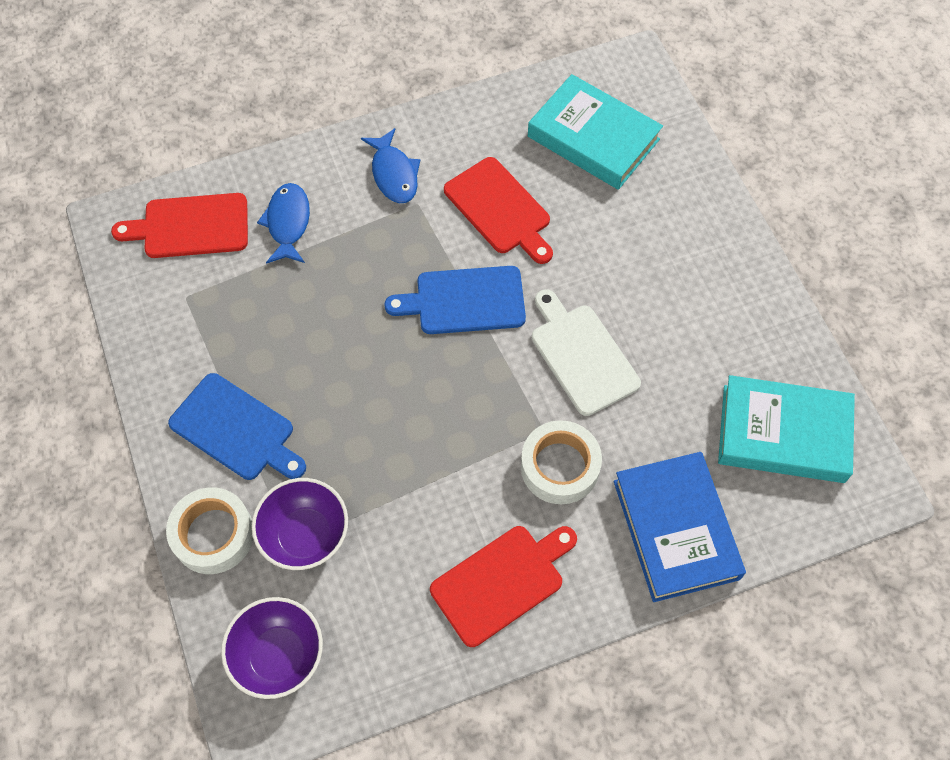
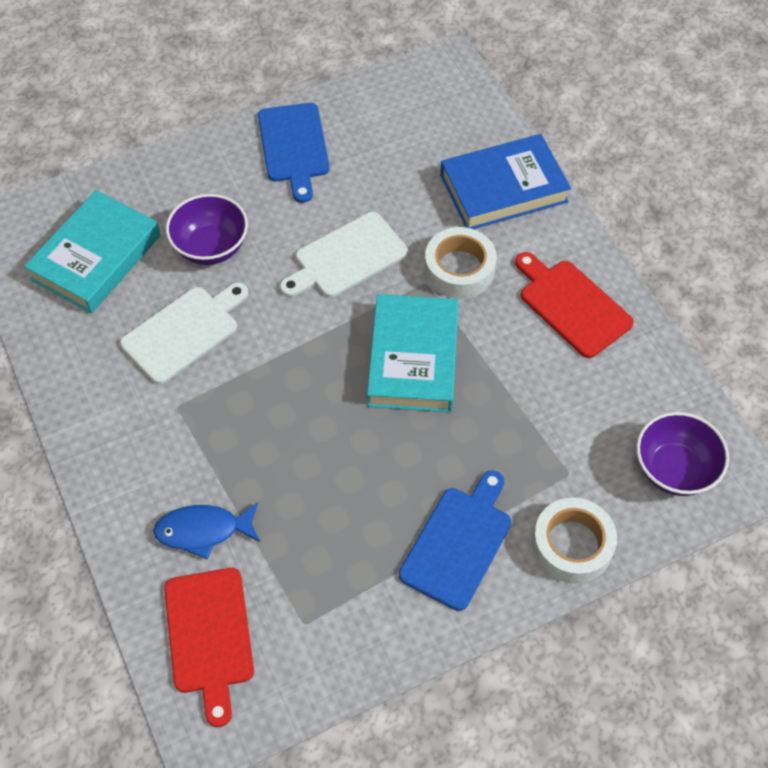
camera: 95 degrees left, 5 degrees down
(305, 535) = (558, 463): purple bowl -> purple bowl (211, 247)
(394, 174) = (137, 432): blue fish -> none
(464, 301) = (294, 354): blue cutting board -> blue cutting board (294, 147)
(500, 209) = (184, 332): red cutting board -> white cutting board
(783, 433) = (407, 119): turquoise book -> turquoise book (413, 358)

